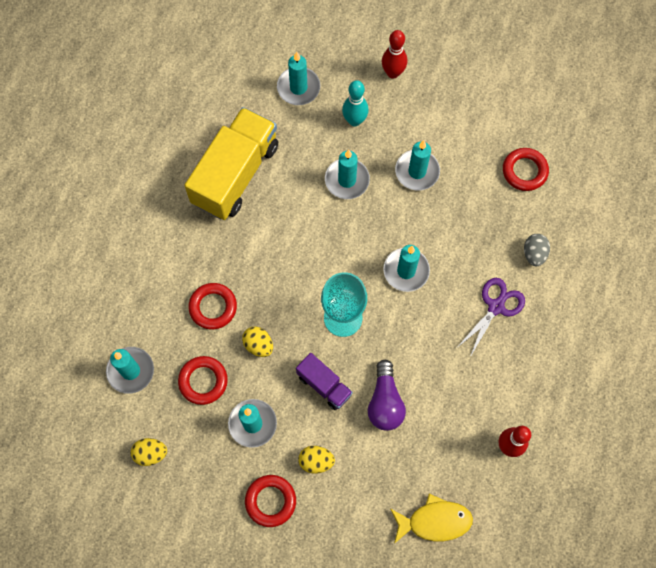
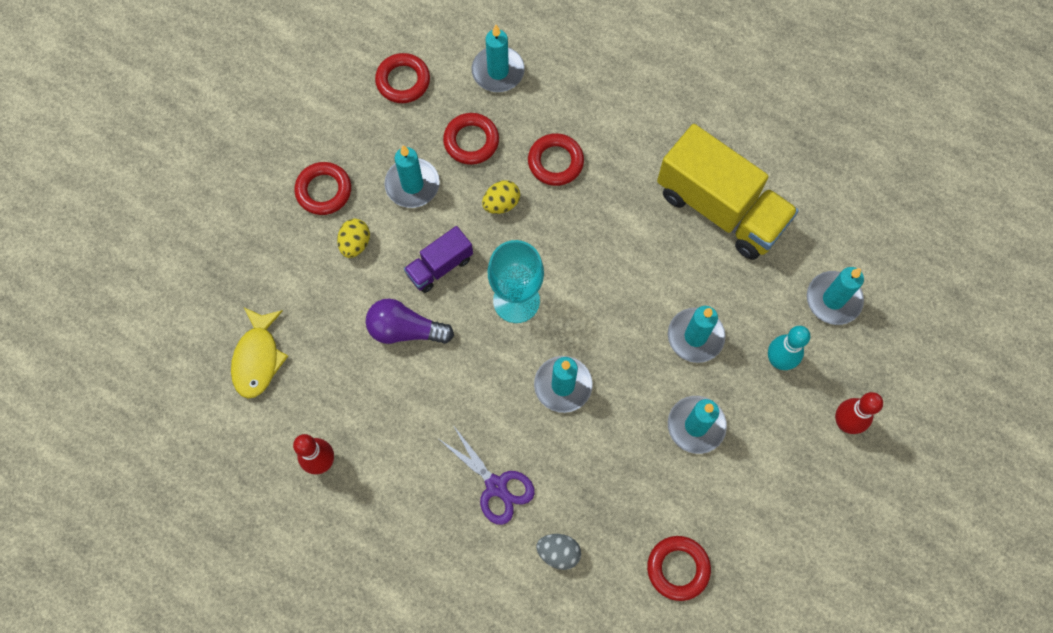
camera: 100 degrees right, 0 degrees up
(150, 453) = (403, 81): yellow egg -> red ring

